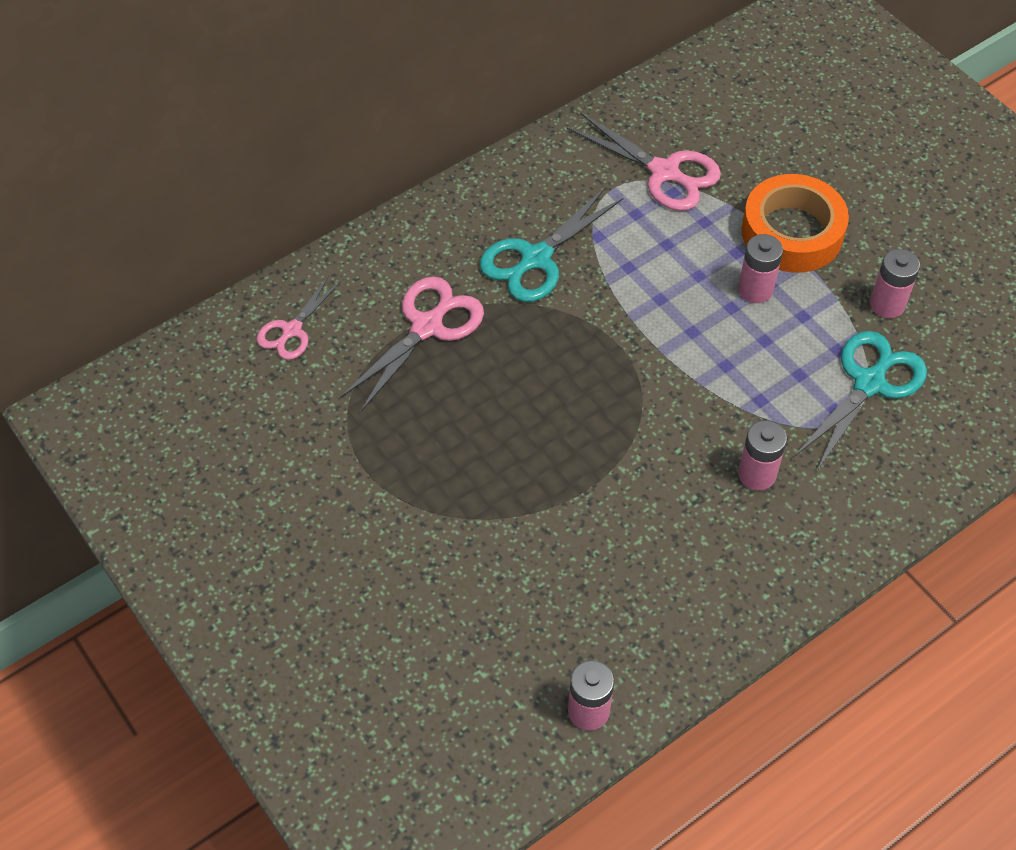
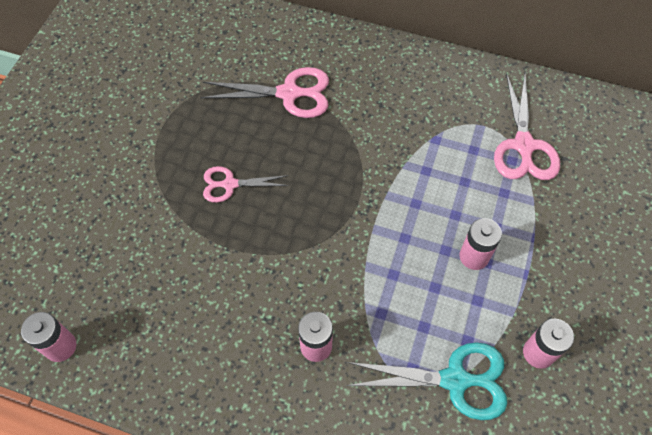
camera: 55 degrees right, 5 degrees up
(292, 330) = (235, 34): pink scissors -> pink scissors (230, 184)
(536, 259) = (387, 117): turquoise scissors -> none
(792, 232) = (545, 251): orange tape -> none

